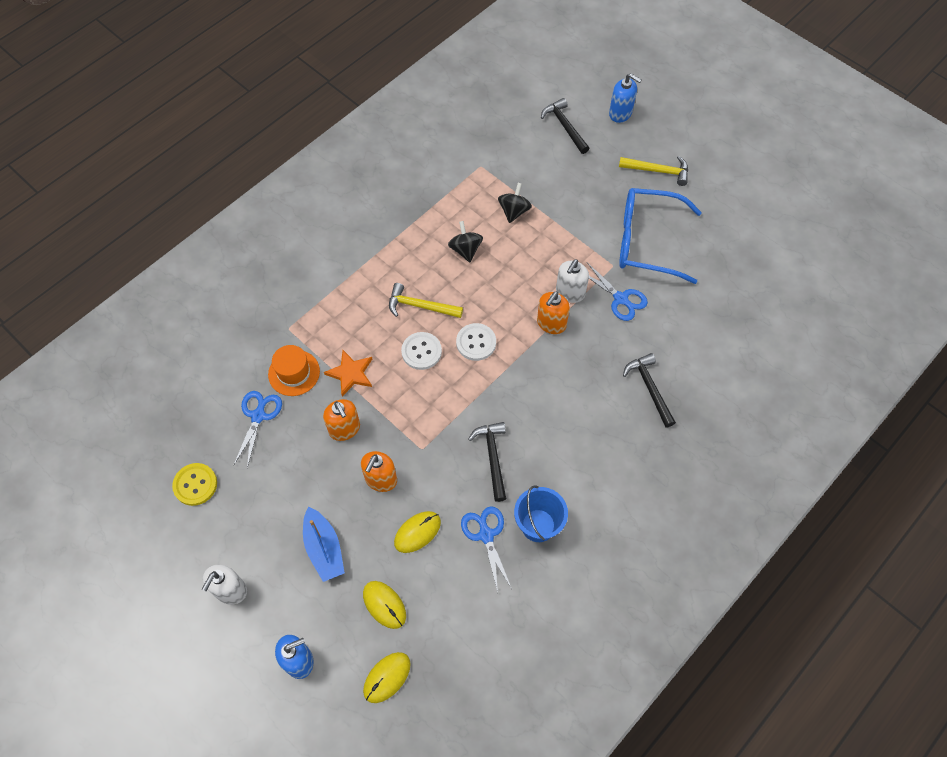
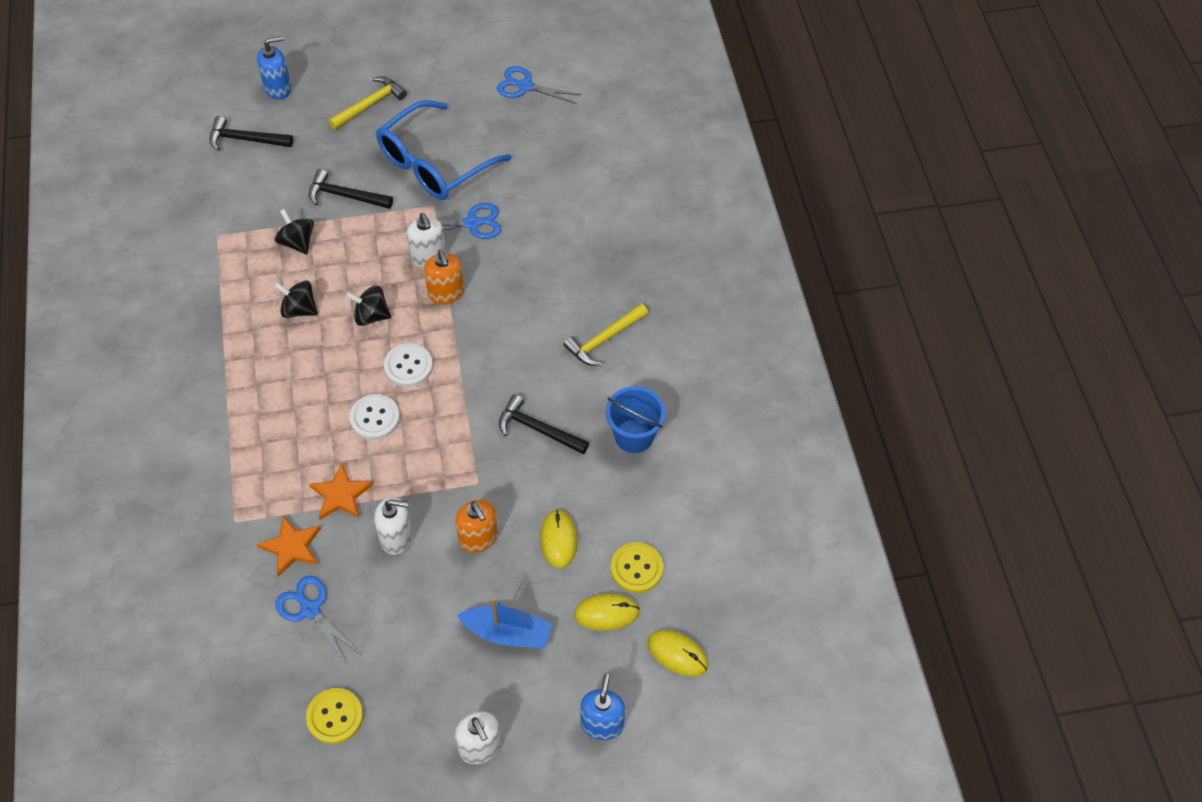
camera: 55 degrees left, 5 degrees down
(294, 373) = (292, 547): orange hat -> orange star
(344, 429) = (396, 537): orange soap dispenser -> white soap dispenser
(387, 677) = (677, 654): yellow mouse -> yellow mouse turned 45 degrees counterclockwise
(420, 306) = (324, 387): yellow hammer -> yellow hammer (604, 339)
(434, 601) = (636, 568): none -> yellow button
(486, 534) = (607, 484): blue scissors -> blue scissors (524, 86)
(495, 293) = (371, 316): none -> black spinning top
(649, 388) = (579, 263): black hammer -> black hammer (345, 195)

